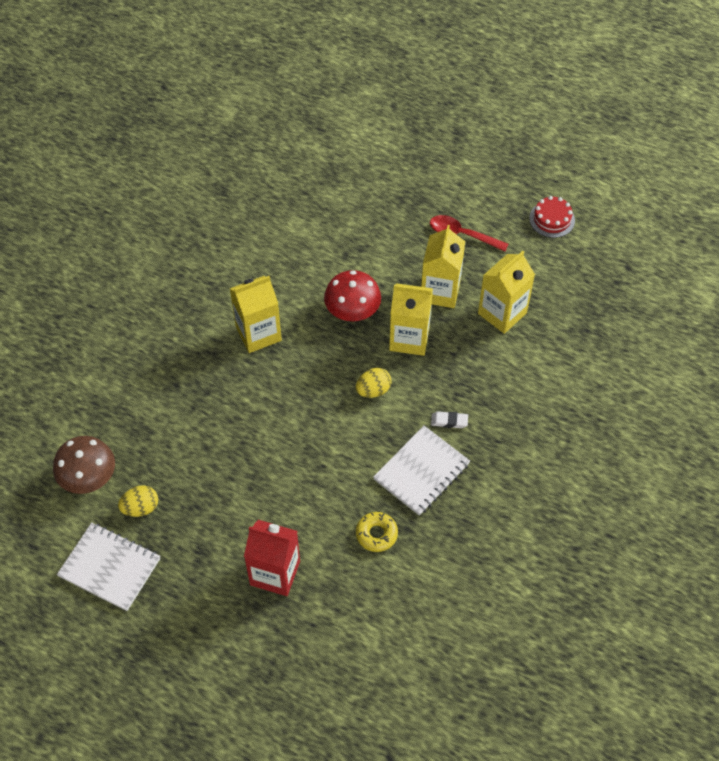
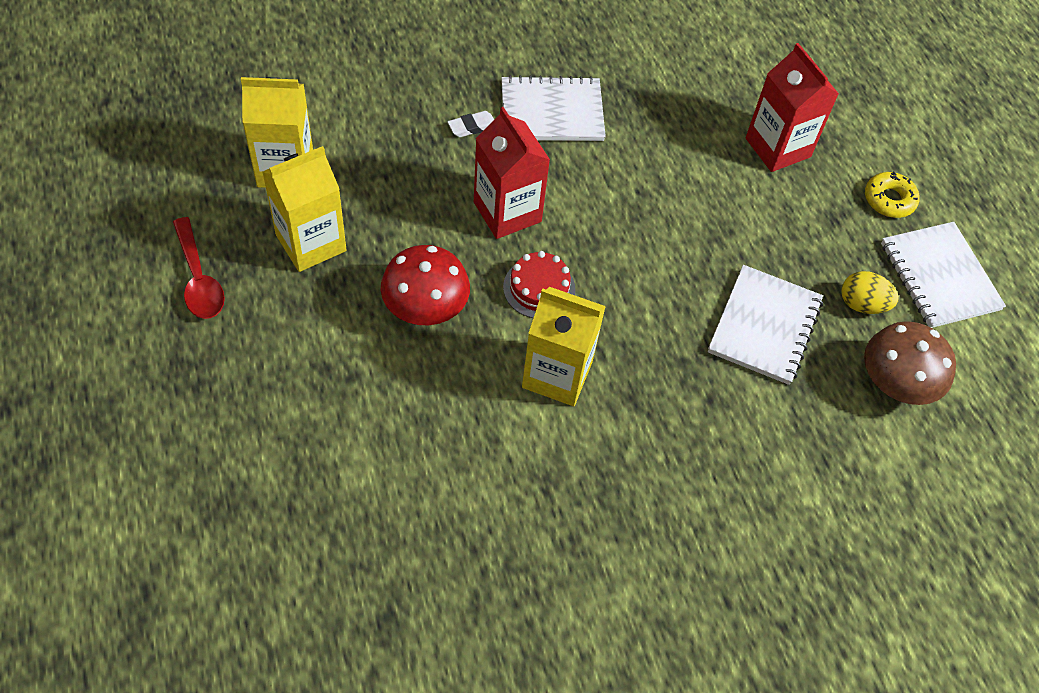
camera: 140 degrees left, 0 degrees up
(182, 447) = (765, 326): none -> white notebook
(373, 390) = (507, 212): yellow egg -> red carton
(376, 534) = (652, 102): yellow donut -> yellow donut (889, 200)
(409, 338) = (407, 227): yellow carton -> none
(449, 421) = (472, 127): white eraser -> white eraser turned 75 degrees counterclockwise
(552, 219) = (88, 208): red cake -> red cake (539, 288)

